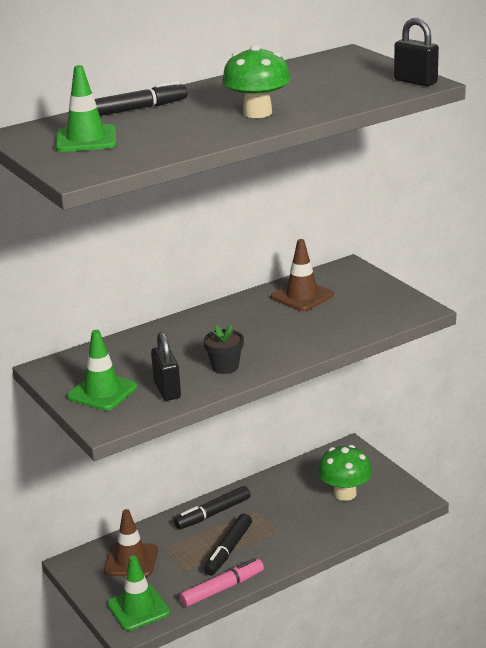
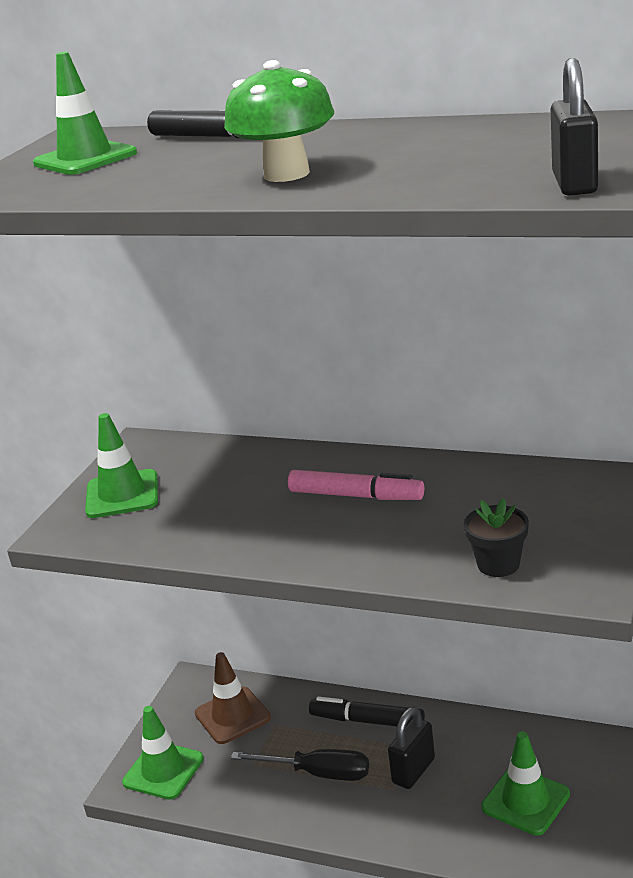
camera: 55 degrees right, 0 degrees up
(167, 390) = (164, 527): black padlock -> black padlock (413, 771)
(222, 588) = (249, 811): pink marker -> pink marker (356, 496)
(225, 367) = (255, 533): black flower pot -> black flower pot (498, 564)
(228, 550) = (318, 773): black marker -> black screwdriver
(302, 296) = (491, 490): brown traffic cone -> none
(345, 493) = (525, 801): green mushroom -> green traffic cone

